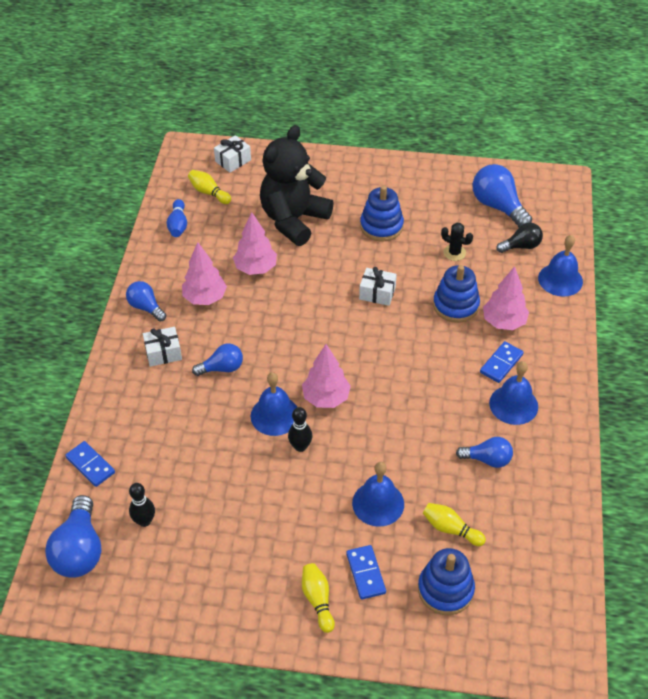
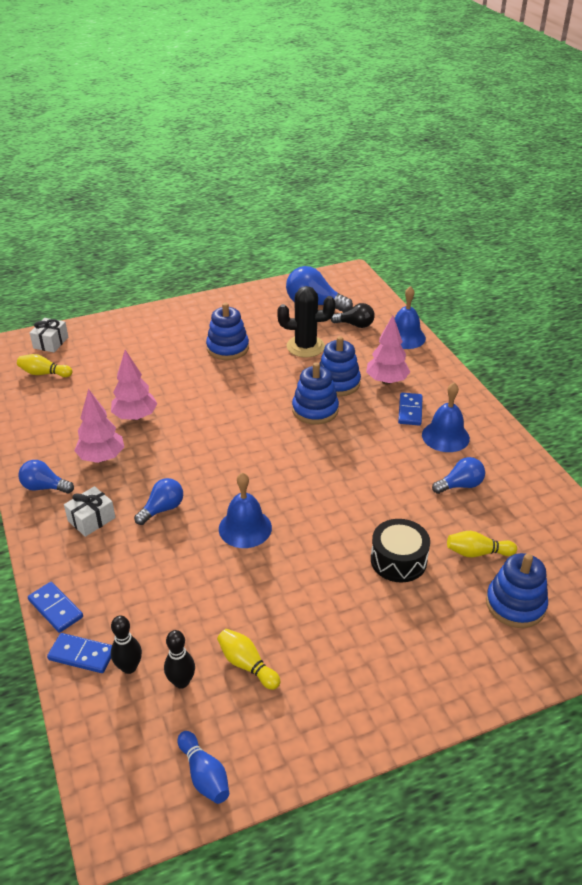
camera: 30 degrees left, 10 degrees down
(79, 550) = (128, 746): blue light bulb -> none
(178, 225) = (30, 408): blue bowling pin -> blue bowling pin (204, 775)
(293, 220) = (144, 368): black teddy bear -> none
(300, 447) = (290, 544): black bowling pin -> black bowling pin (129, 667)
(318, 600) = (412, 670): yellow bowling pin -> yellow bowling pin (247, 665)
(326, 398) = (282, 494): pink tree -> none
(366, 573) = (436, 624): blue domino -> blue domino (56, 608)
(377, 293) = (263, 397): white gift -> none
(378, 503) = (398, 560): blue bell -> black drum
(414, 326) = (315, 410): none -> blue stacking toy
(454, 253) = (305, 347): black cactus -> black cactus, size x1.77
(521, 246) = (355, 325): black light bulb -> black light bulb turned 60 degrees clockwise

